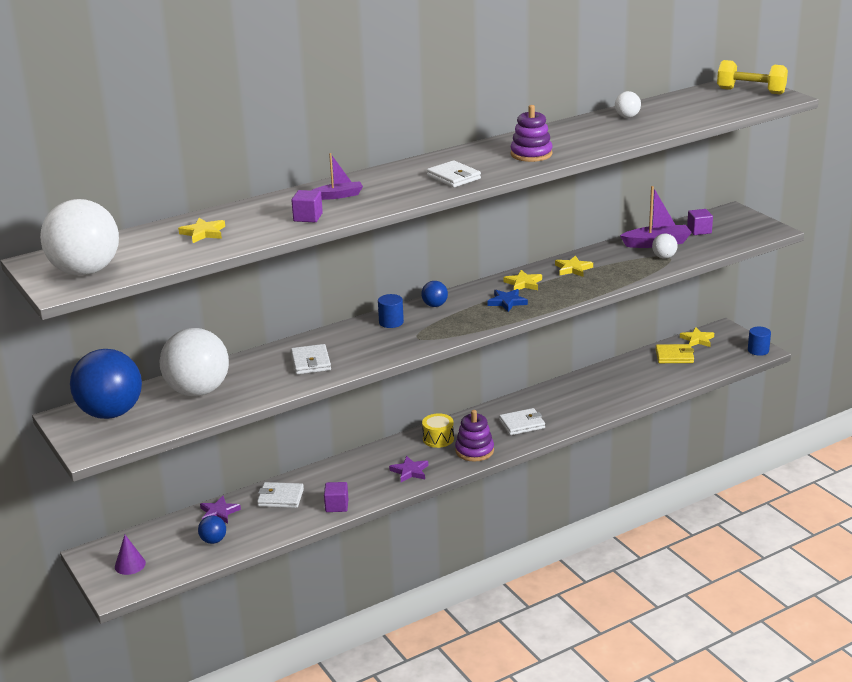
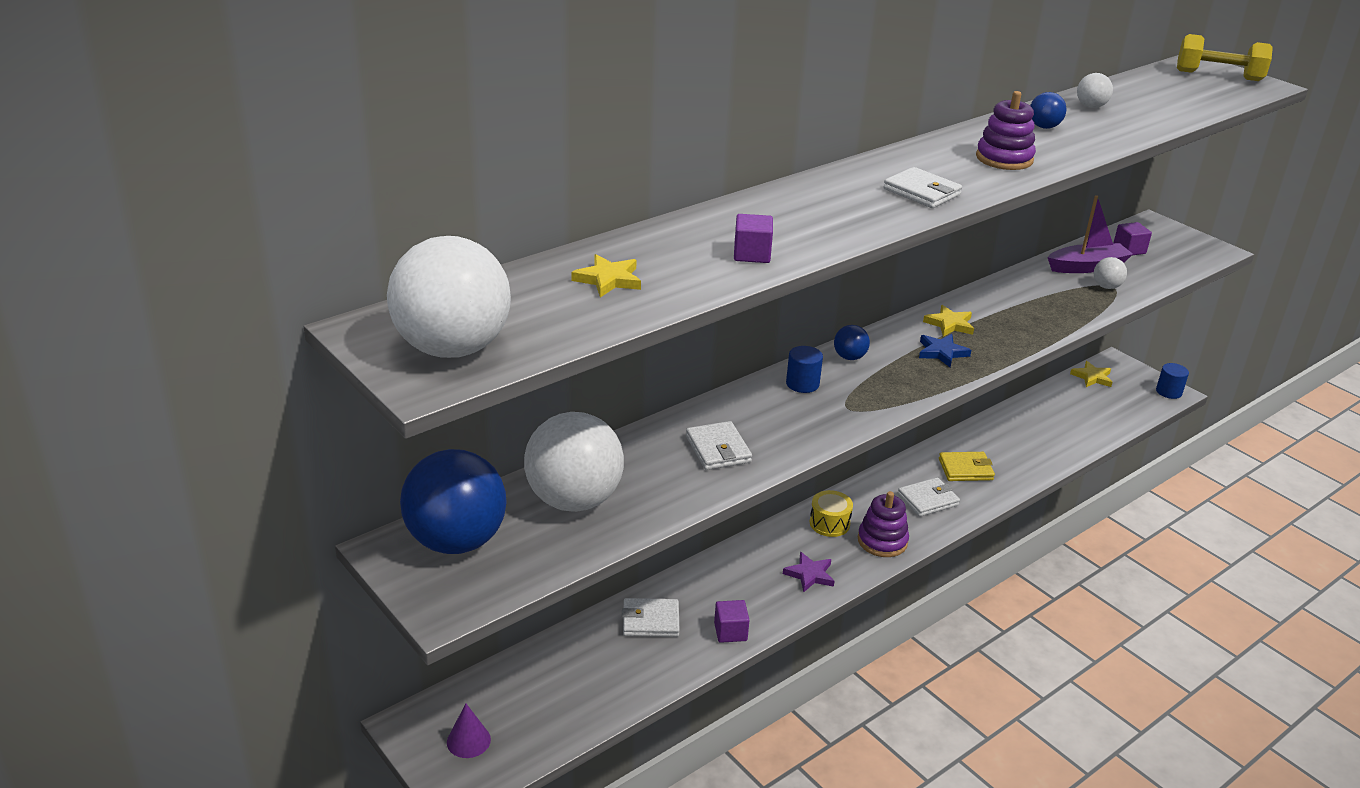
camera: 10 degrees left, 5 degrees up
(213, 540) = (577, 695): blue ball -> blue ball (1044, 127)
(219, 513) = (572, 647): purple star -> none
(338, 196) = (777, 219): purple boat -> none
(573, 269) = (1002, 303): yellow star -> none
(674, 356) = (1074, 400): yellow wallet -> yellow wallet (965, 469)

